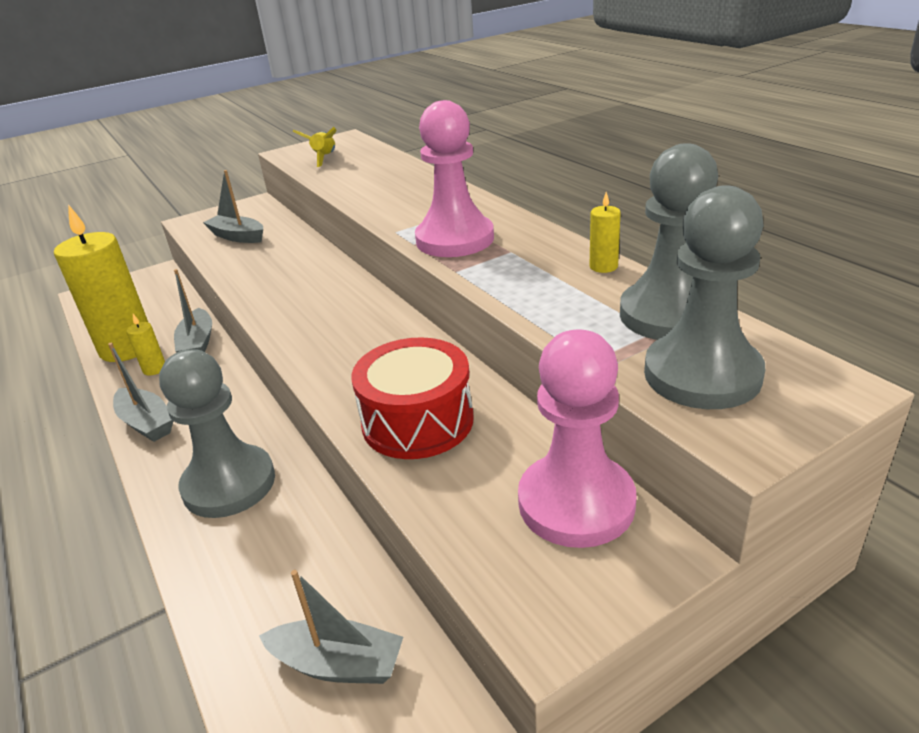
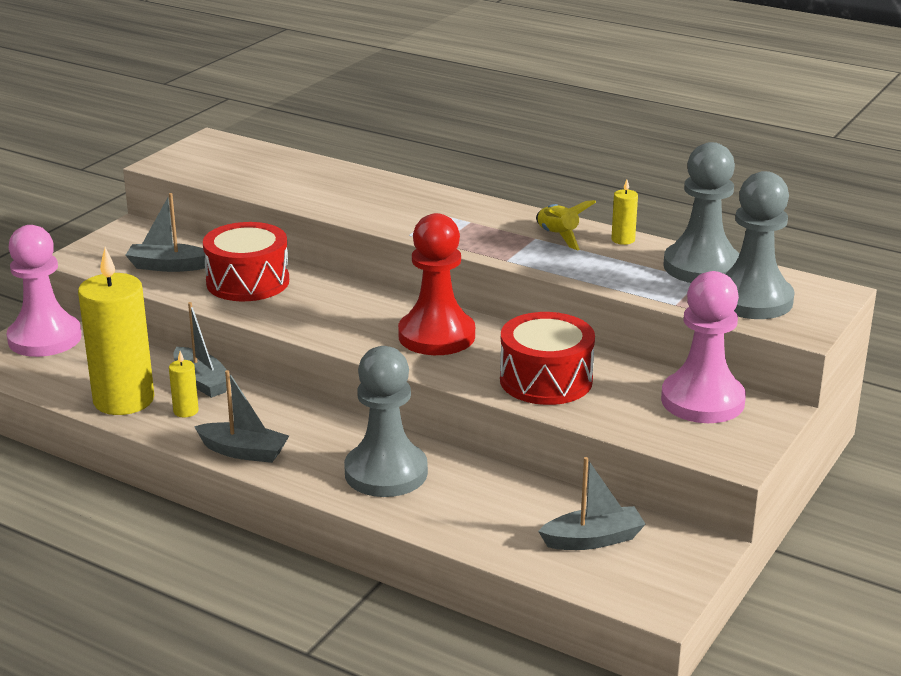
camera: 30 degrees left, 5 degrees down
(276, 259) = (248, 282): none -> red drum
(324, 158) = (223, 167): yellow rocket -> yellow rocket (558, 237)
(366, 342) = (436, 336): none -> red pawn
(455, 239) = (474, 234): pink pawn -> pink pawn (45, 338)

